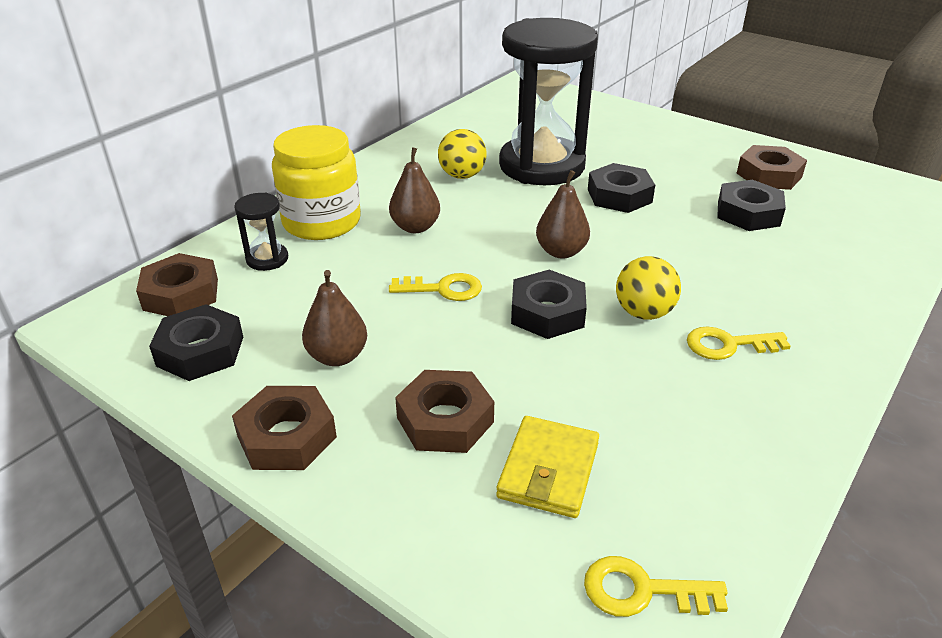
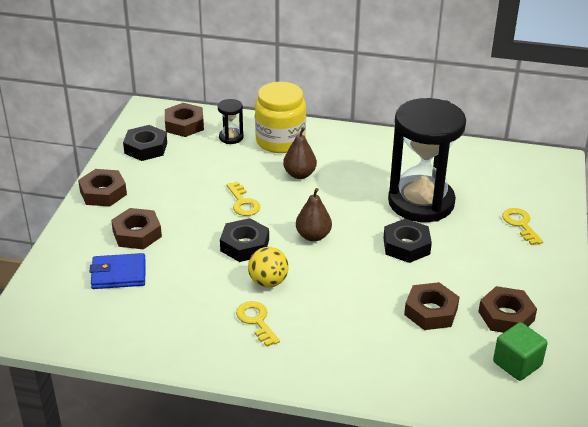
camera: 65 degrees right, 0 degrees up
(337, 356) = (164, 187): brown pear -> none
(462, 175) = (377, 173): yellow ball -> none
(548, 470) = (118, 274): yellow wallet -> blue wallet
(641, 591) = (59, 316): yellow key -> yellow key (520, 224)
(748, 213) = (431, 311): black nut -> brown nut
(848, 190) = (517, 364): none -> green cube

